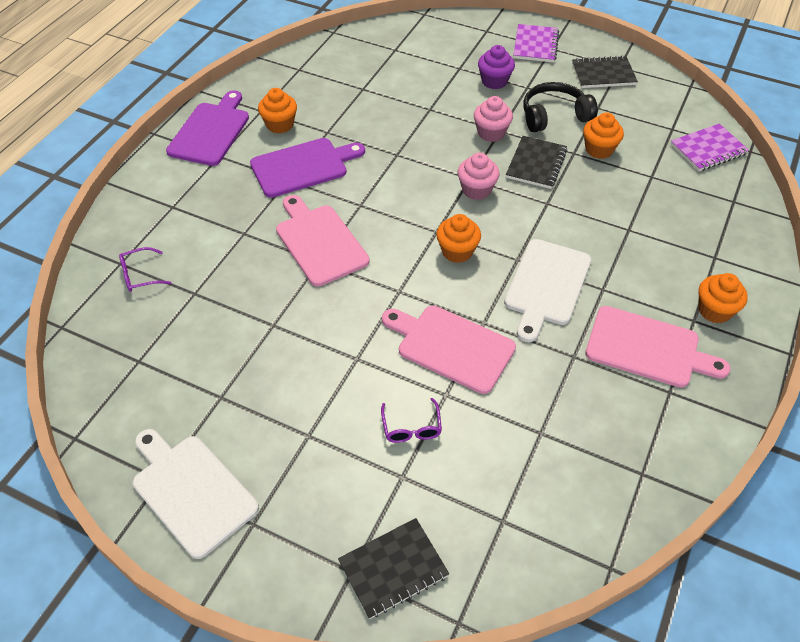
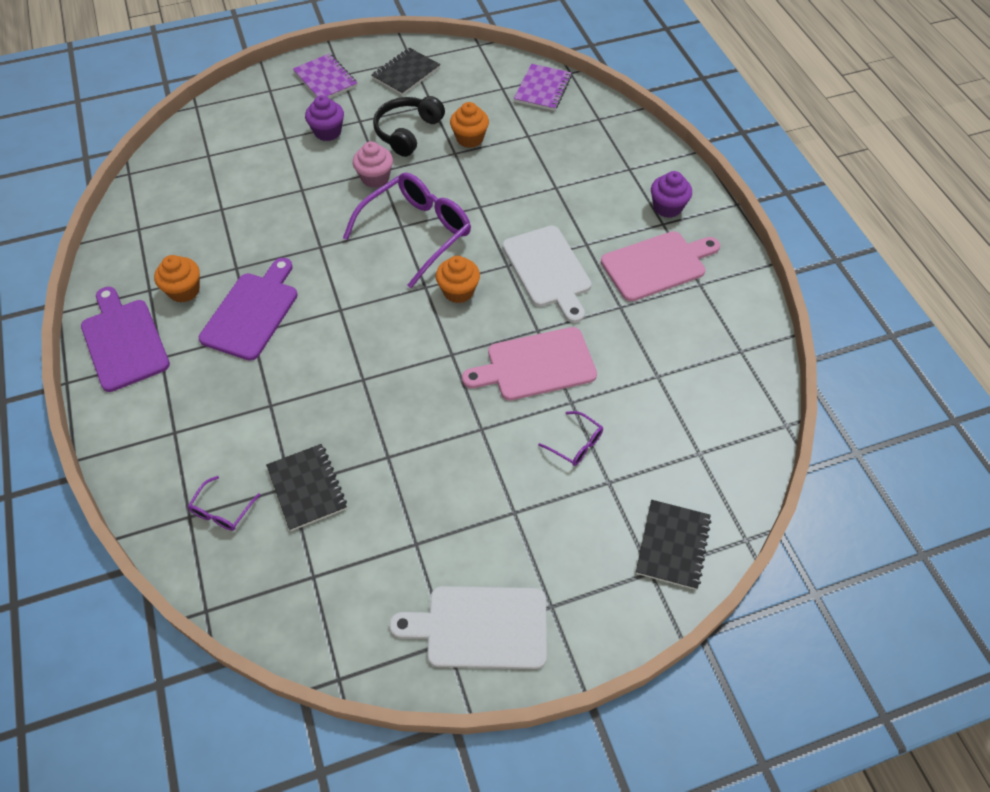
camera: 45 degrees left, 5 degrees up
(319, 242) = (344, 364): pink cutting board -> none
(476, 190) = (417, 232): pink cupcake -> purple glasses
(536, 164) = (437, 181): black notebook -> black notebook (307, 488)
(714, 310) = (667, 207): orange cupcake -> purple cupcake

